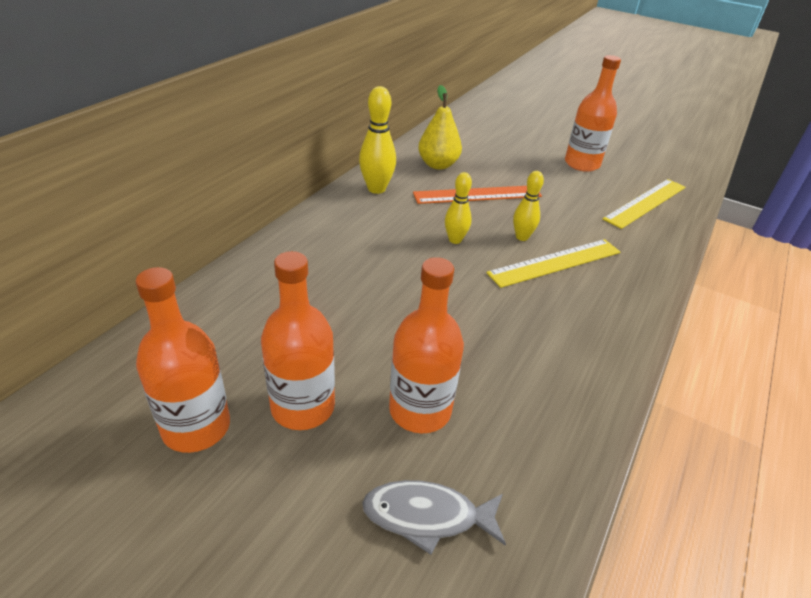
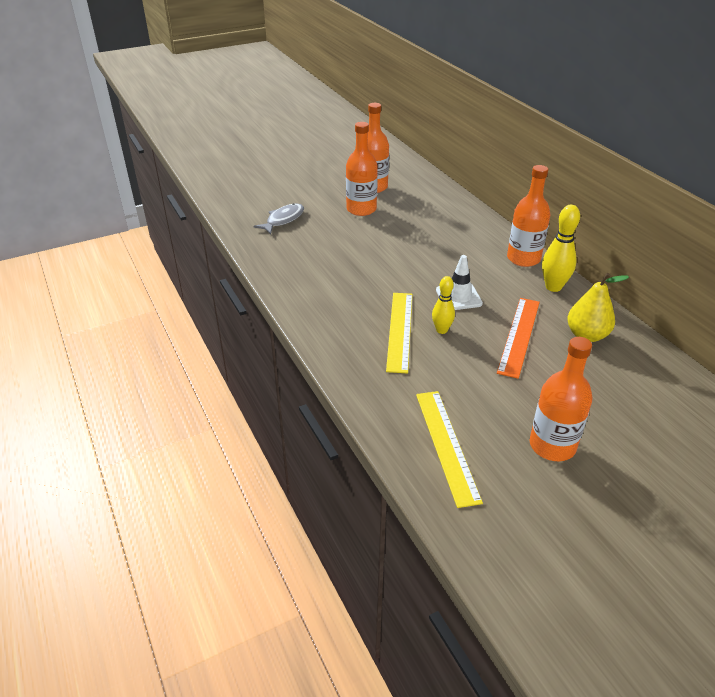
camera: 125 degrees right, 0 degrees up
(420, 410) = (331, 234): orange bottle -> orange bottle (523, 258)
(455, 240) = (458, 297): yellow bowling pin -> white traffic cone

